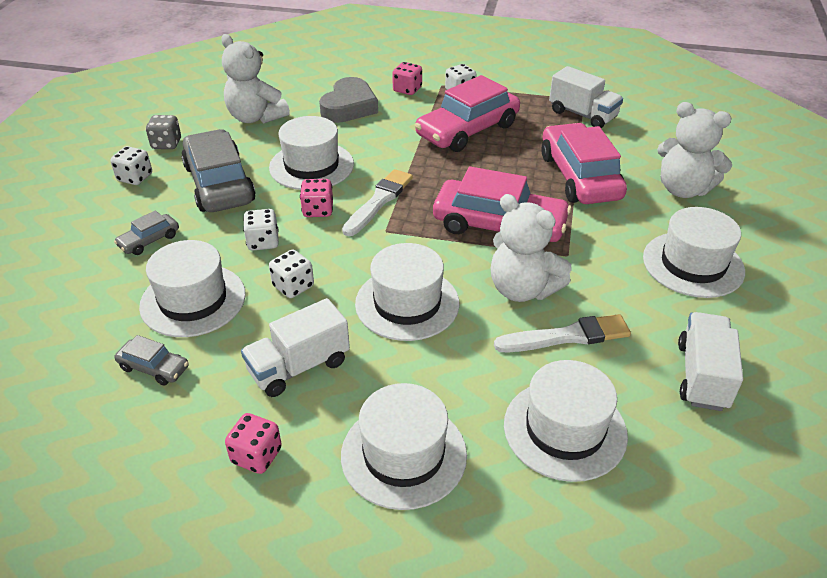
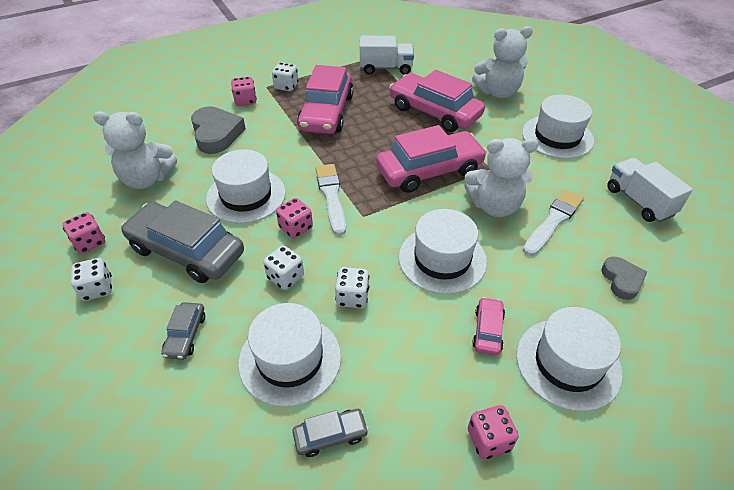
camera: 40 degrees left, 5 degrees up
(166, 144) = (89, 242): grey dice -> pink dice
(299, 367) = (432, 353): white truck -> none
(368, 381) = (488, 330): none -> pink car
(565, 429) = (622, 280): white hat -> grey heart

